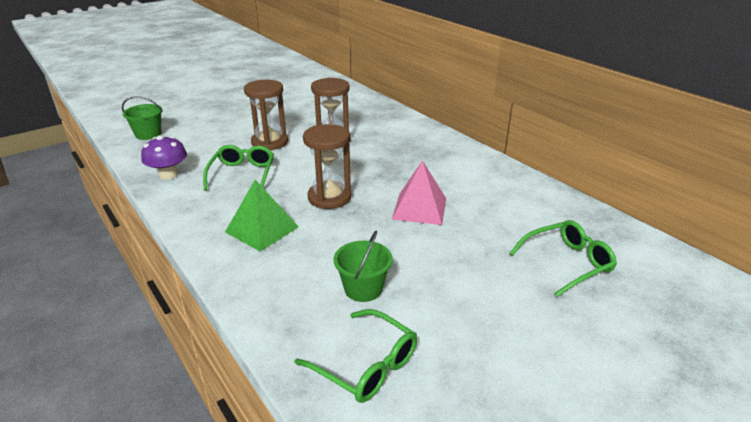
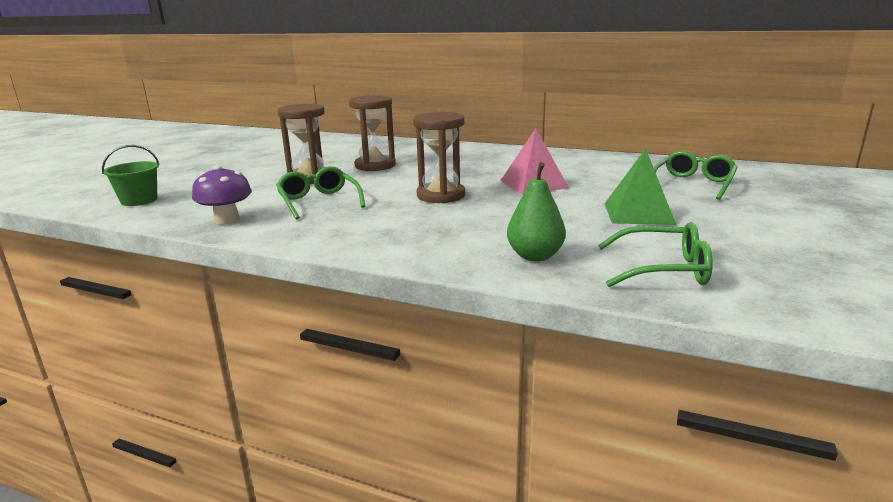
camera: 30 degrees left, 10 degrees down
(261, 229) = (411, 227): green pyramid -> green pyramid (638, 213)
(296, 302) = (535, 256): none -> green pear
(363, 288) = (576, 233): green bucket -> none

